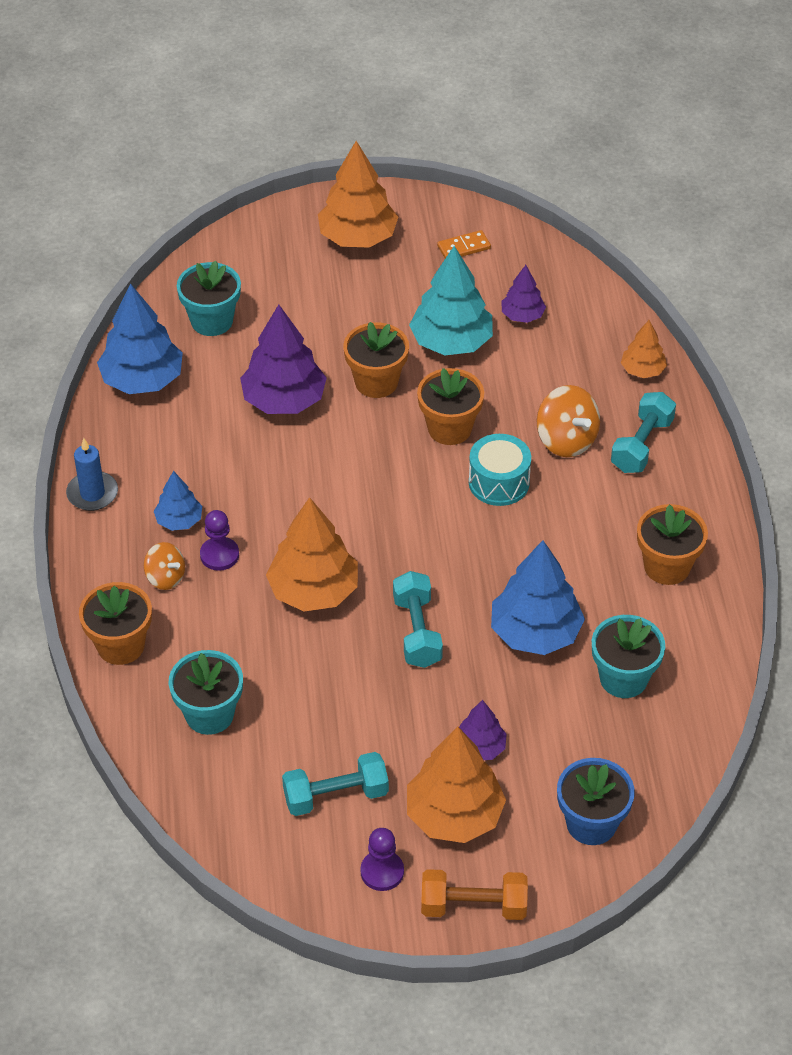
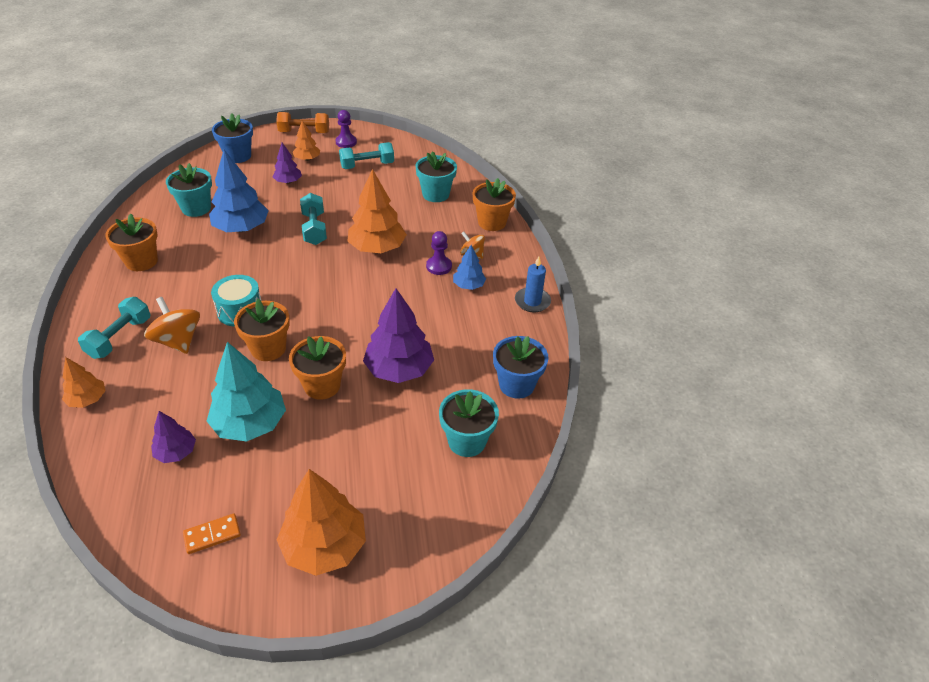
camera: 175 degrees right, 5 degrees down
(142, 380) = (516, 385): blue tree -> blue flower pot
(454, 815) = (307, 159): orange tree -> orange tree, size x0.54

